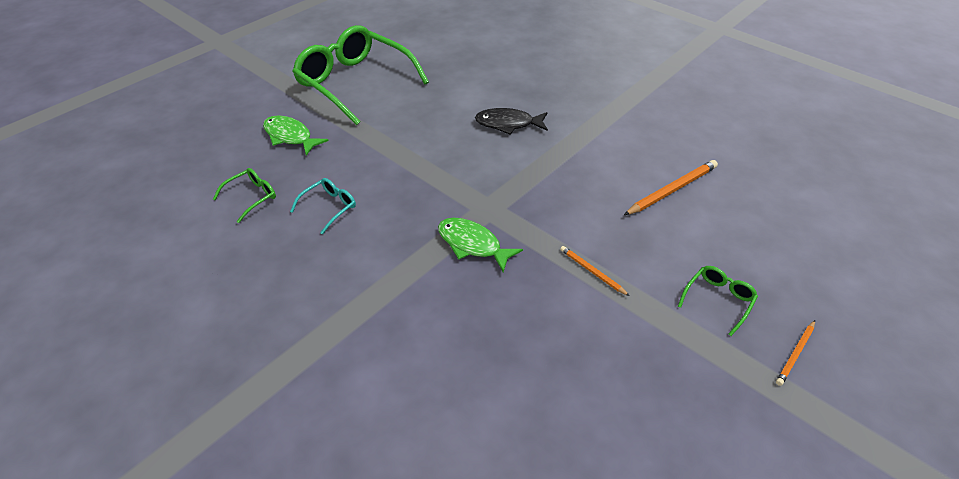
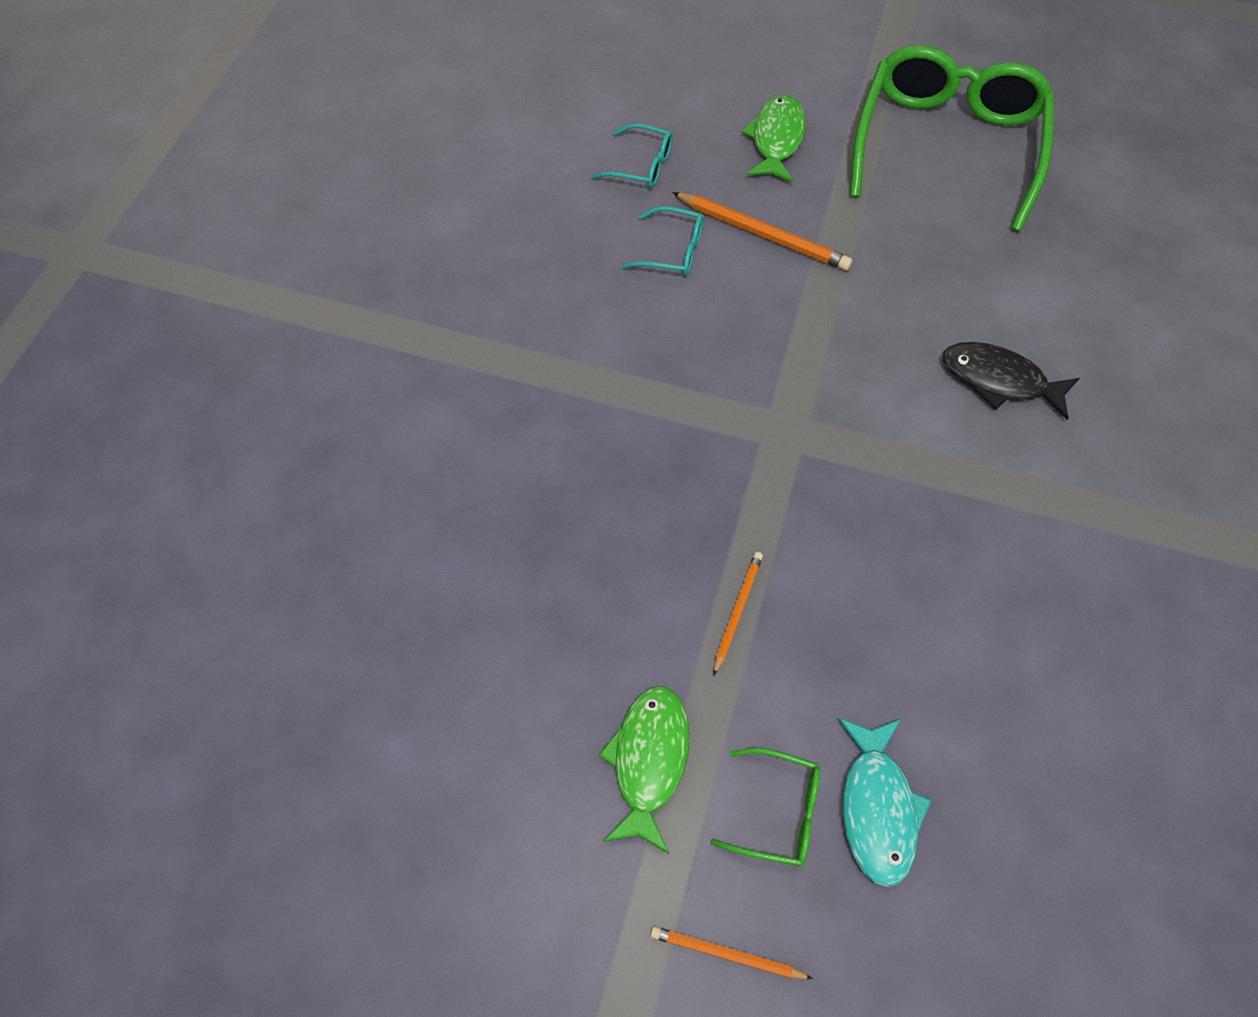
camera: 65 degrees right, 15 degrees up
(251, 197) = (641, 166): green glasses -> turquoise glasses
(472, 244) = (702, 440): green fish -> green fish (649, 761)
(508, 124) = (999, 380): black fish -> black fish turned 45 degrees counterclockwise
(672, 190) = (1001, 681): orange pencil -> orange pencil (763, 234)
(726, 260) = (877, 808): none -> turquoise fish

